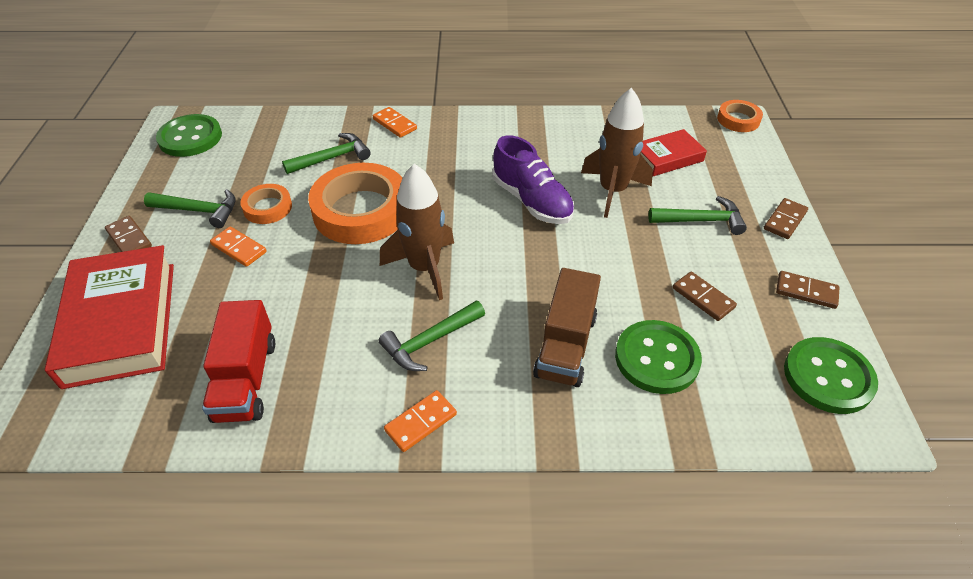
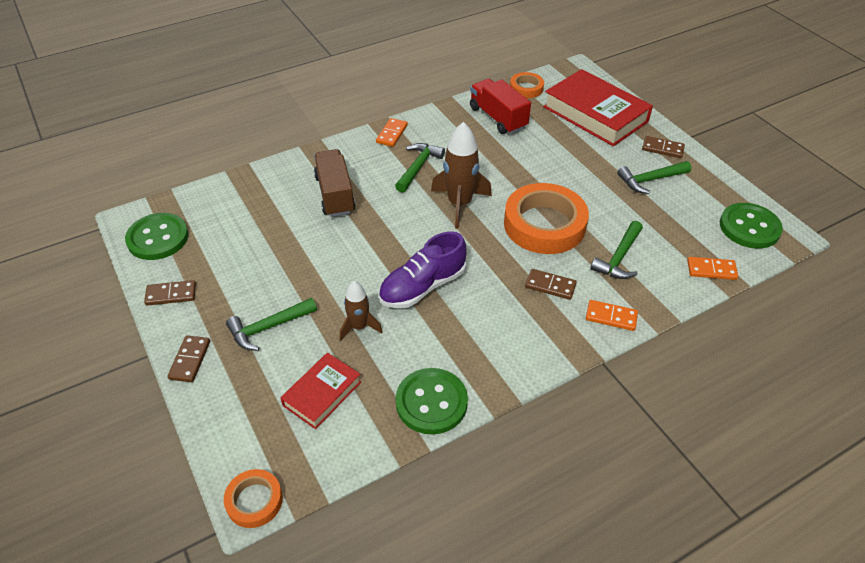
camera: 150 degrees right, 0 degrees up
(239, 248) = (590, 169): orange domino -> orange domino (711, 270)
(267, 207) = (610, 200): orange tape -> orange tape (526, 88)
(532, 201) = (422, 287): purple shoe -> purple shoe turned 60 degrees counterclockwise
(612, 191) = (359, 327): brown rocket -> brown rocket, size x0.60
(656, 358) = (274, 208): green button -> green button (431, 402)
(703, 298) = (252, 259): brown domino -> brown domino (550, 286)

